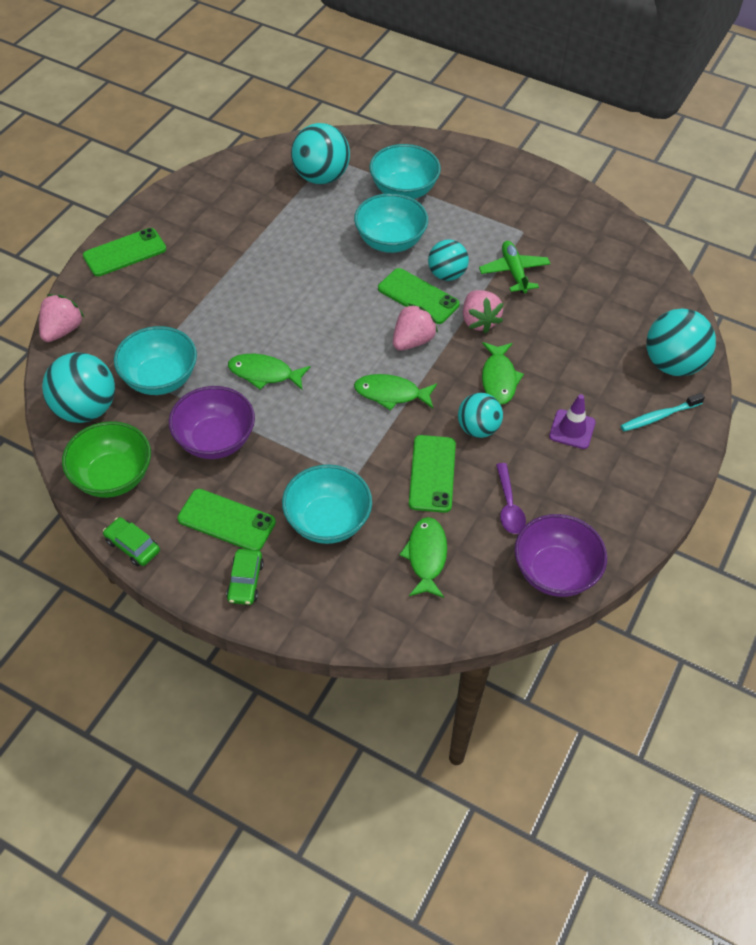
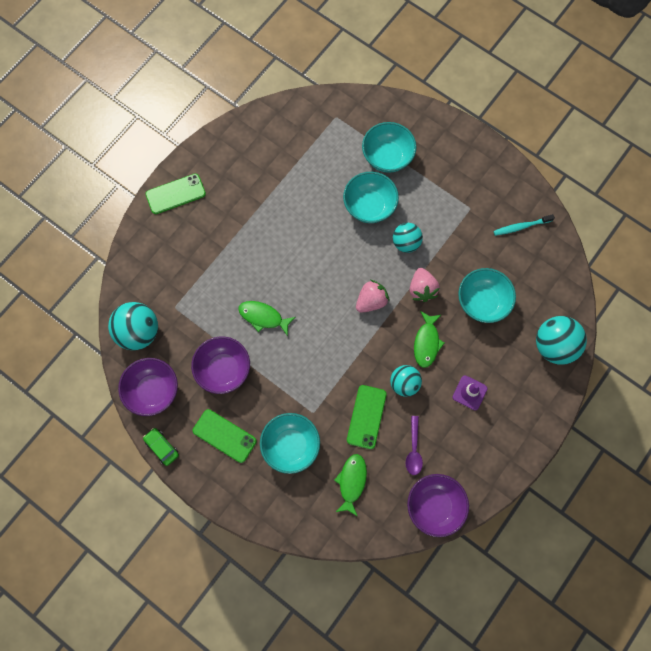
camera: 10 degrees right, 20 degrees up
(62, 330) = (127, 261): pink strawberry -> none
(113, 477) = (153, 391): green bowl -> purple bowl
(160, 379) = (191, 312): turquoise bowl -> turquoise bowl (482, 302)
(245, 581) = (232, 484): green car -> none
(321, 177) = (327, 136): turquoise ball -> none
(391, 394) = (349, 346): green fish -> none
(418, 296) = (381, 261): green phone -> none
(514, 272) = (456, 246): green plane -> none
(659, 416) = (533, 390): turquoise toothbrush -> turquoise toothbrush (521, 227)

